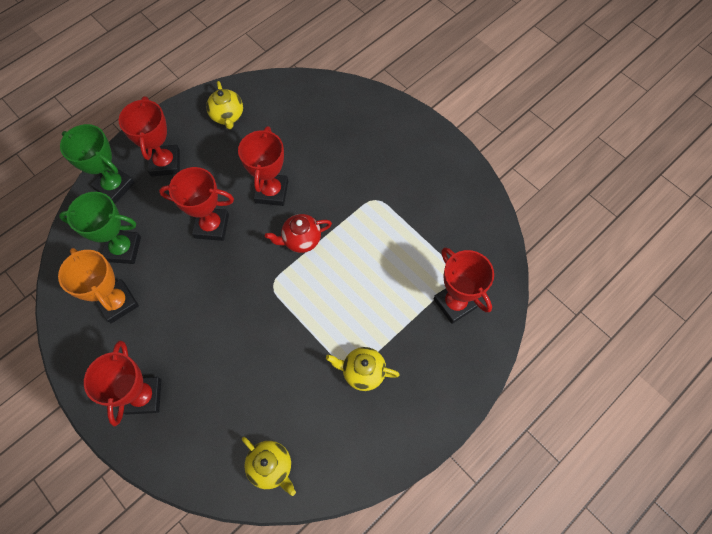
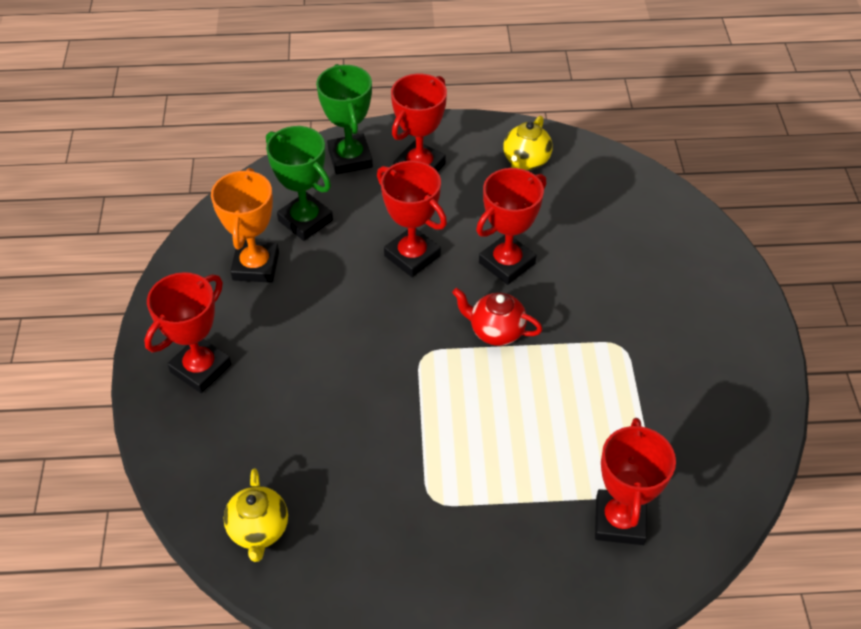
camera: 40 degrees right, 15 degrees down
(362, 372) = (442, 512): yellow teapot -> none

